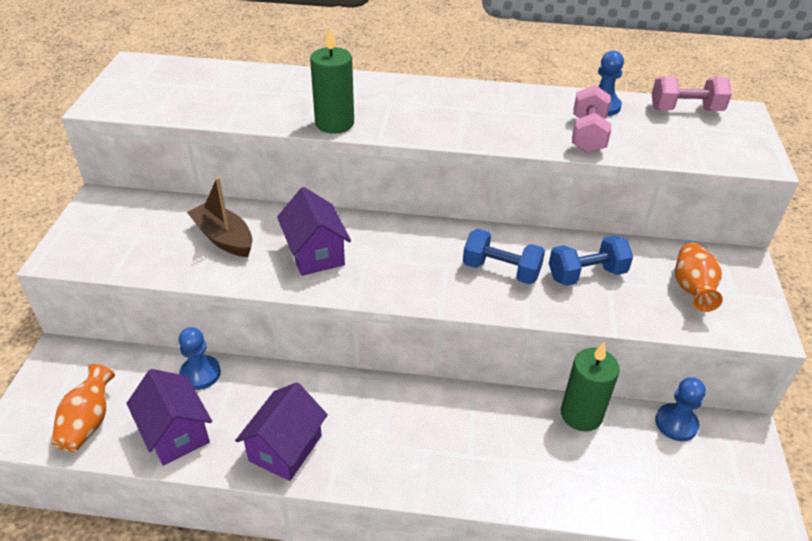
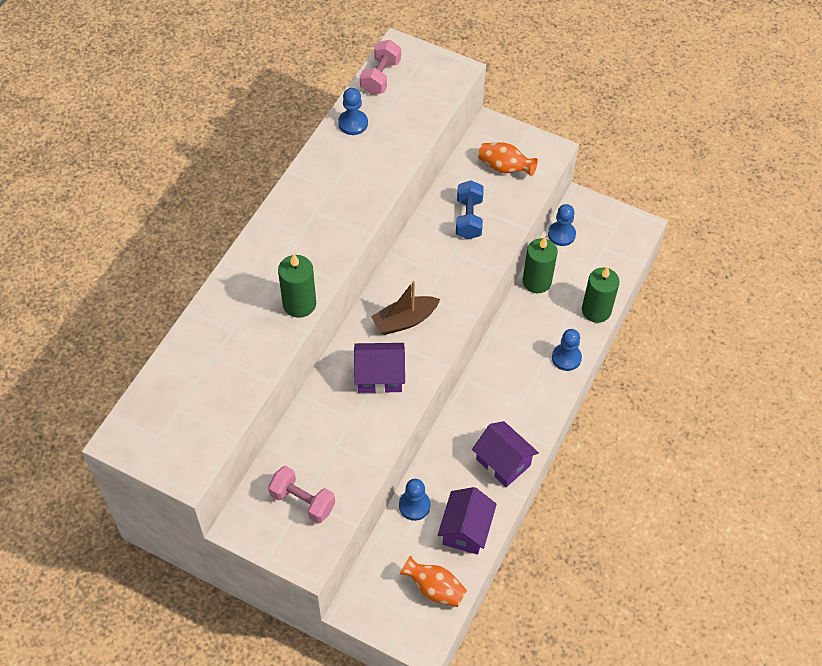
camera: 70 degrees left, 15 degrees up
(176, 433) = (465, 530): purple house -> purple house turned 60 degrees counterclockwise
(224, 238) = (334, 436): brown boat -> brown boat (404, 320)
(479, 481) = (566, 358): none -> blue pawn
(501, 270) = (445, 266): blue dumbbell -> none
(579, 499) = (596, 310): none -> green candle
(587, 135) = (387, 150): pink dumbbell -> pink dumbbell (302, 501)

